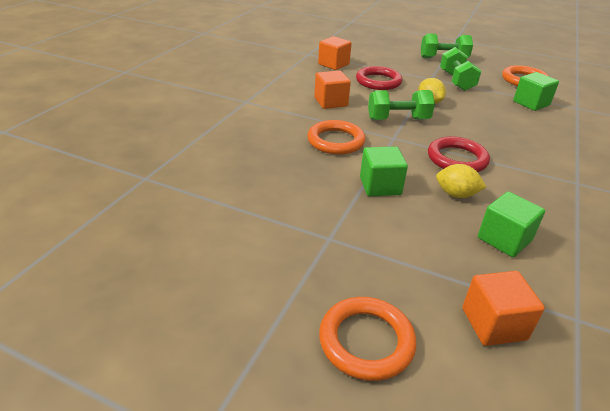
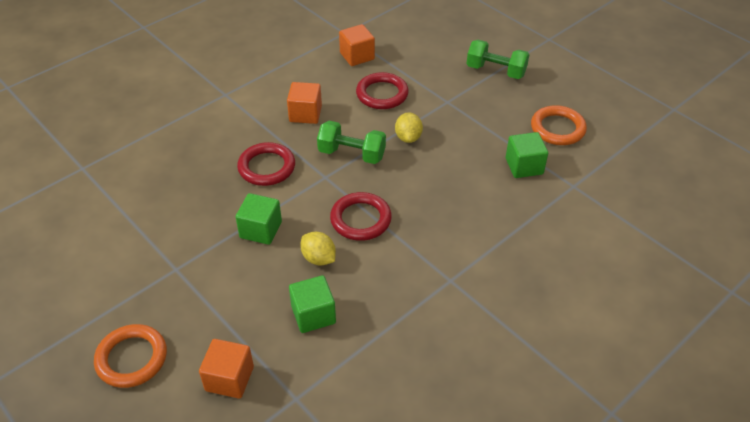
camera: 25 degrees right, 10 degrees up
(336, 141) = (266, 167): orange ring -> red ring
(456, 81) = (472, 112): green dumbbell -> none

